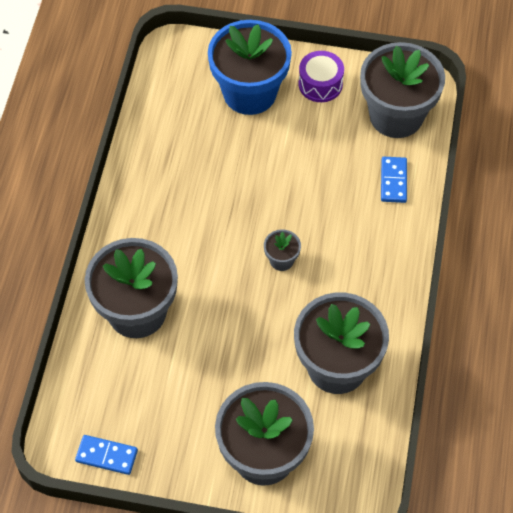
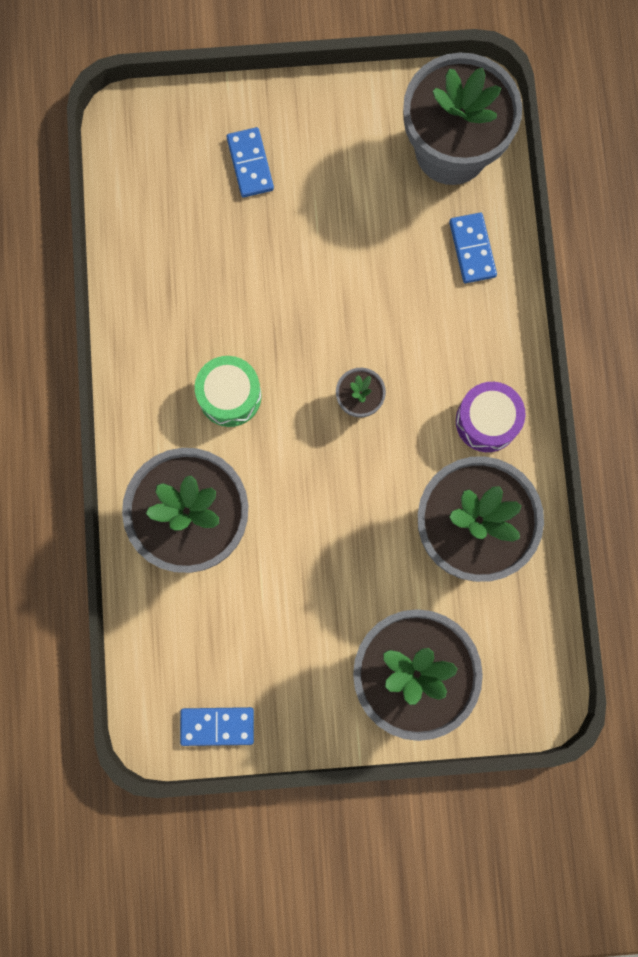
camera: 15 degrees left, 20 degrees up
(188, 235) = (230, 396): none -> green drum
(249, 93) = (250, 164): blue flower pot -> blue domino
(320, 84) = (340, 127): purple drum -> purple drum (487, 421)

